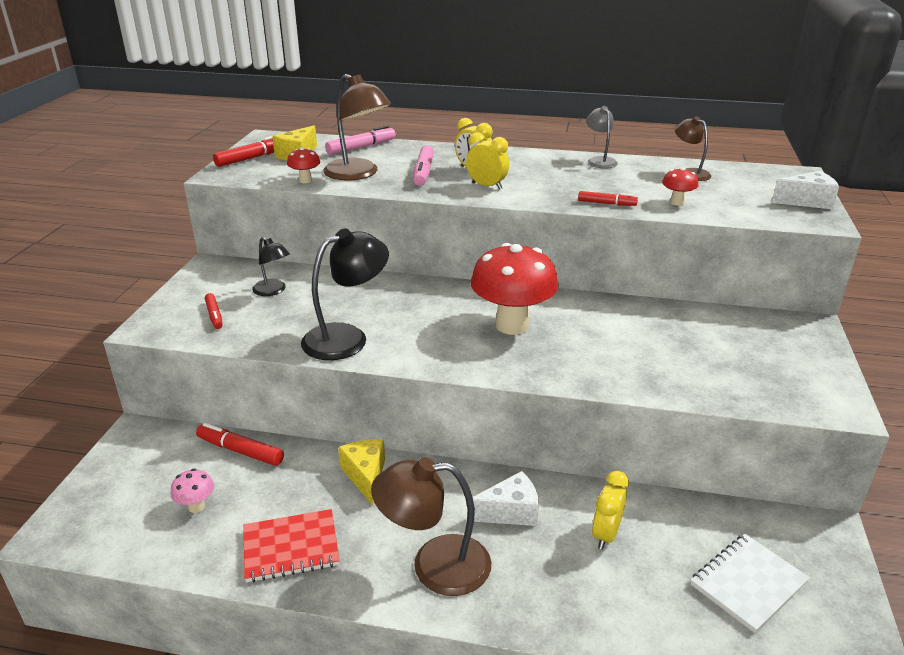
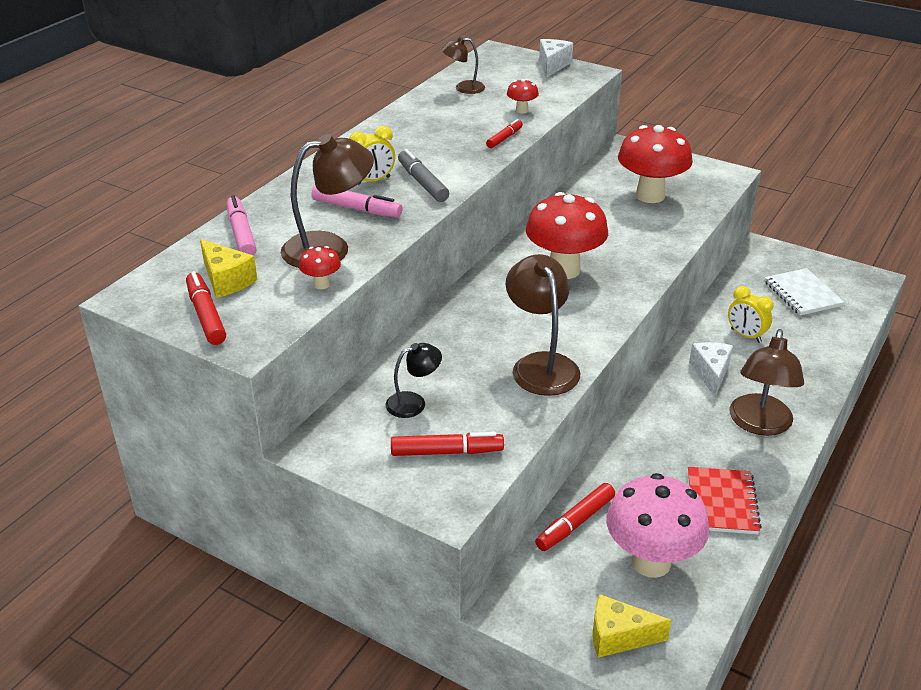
camera: 70 degrees left, 5 degrees up
(196, 506) = (651, 562): pink mushroom -> pink mushroom, size x2.31
(214, 315) = (447, 452): red marker -> red marker, size x1.55
(347, 338) = (541, 365): black lamp -> brown lamp
(365, 476) = (642, 443): yellow cheese -> yellow cheese (618, 637)
(487, 186) = (422, 183): yellow clock -> grey marker
(599, 161) = (402, 116): grey lamp -> none
(714, 355) = (650, 196): none -> red mushroom

